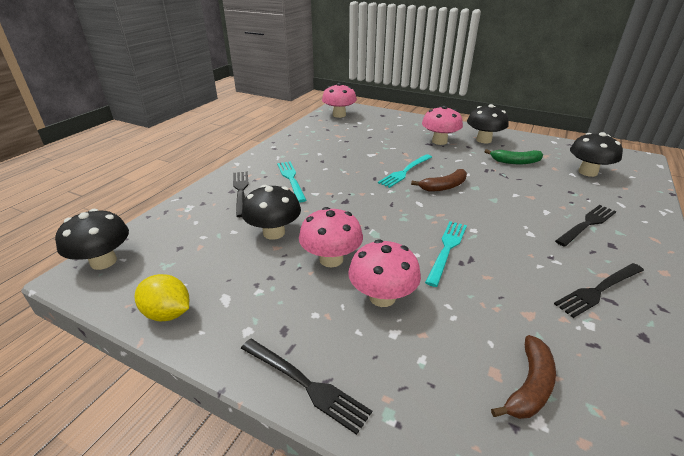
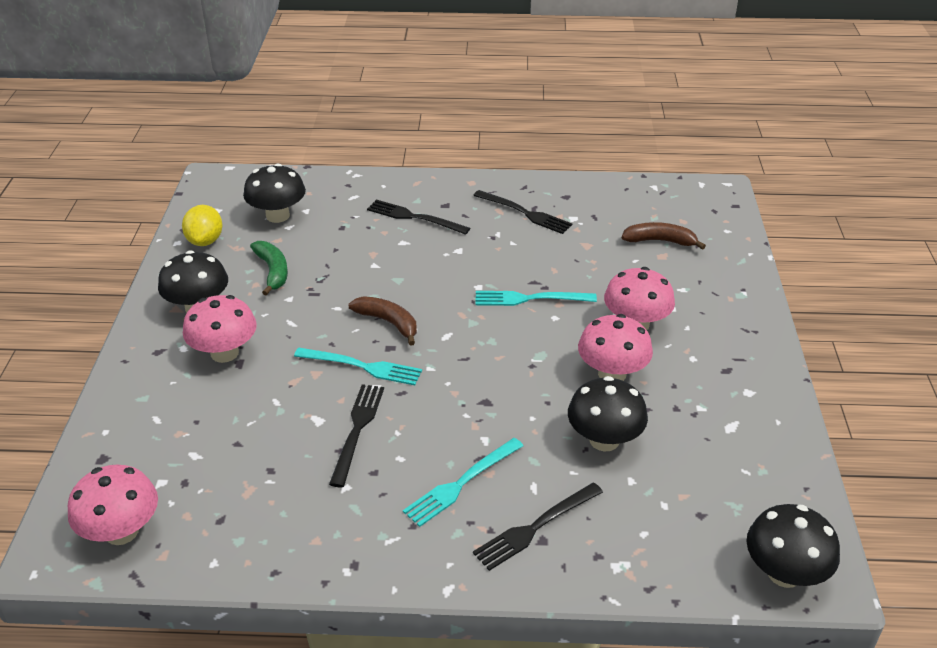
camera: 115 degrees left, 5 degrees up
(168, 313) = (785, 457): yellow lemon -> yellow lemon (205, 241)
(306, 384) = (759, 338): black fork -> black fork (357, 430)

